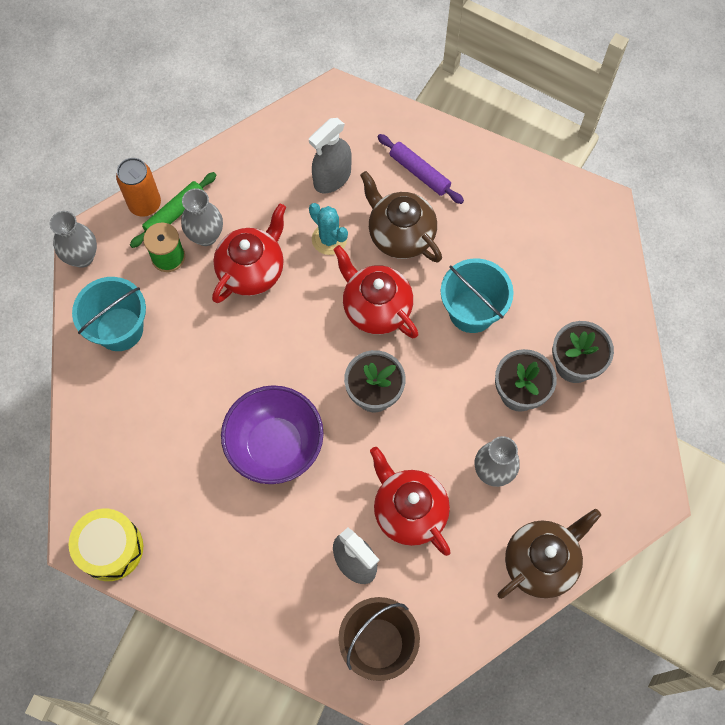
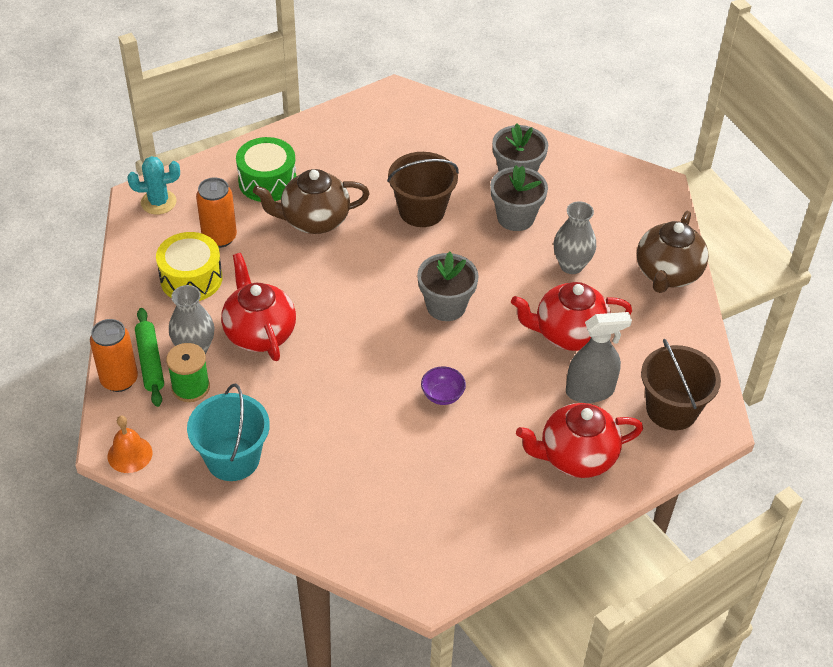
camera: 60 degrees left, 20 degrees down
(82, 257) = (130, 454): grey vase -> orange bell
(110, 548) = (452, 567): yellow drum -> yellow drum (191, 279)
(275, 445) = (442, 395): purple bowl -> purple bowl, size x0.43
(329, 239) = (276, 267): turquoise cactus -> turquoise cactus (158, 202)
(332, 178) = (219, 237): grey spray bottle -> orange can
(376, 308) = (368, 268): red teapot -> red teapot (576, 457)
(419, 173) = (267, 181): purple rolling pin -> green drum
(472, 311) = (421, 210): turquoise bucket -> brown bucket
(541, 562) = (667, 274): brown teapot -> brown teapot turned 150 degrees counterclockwise

